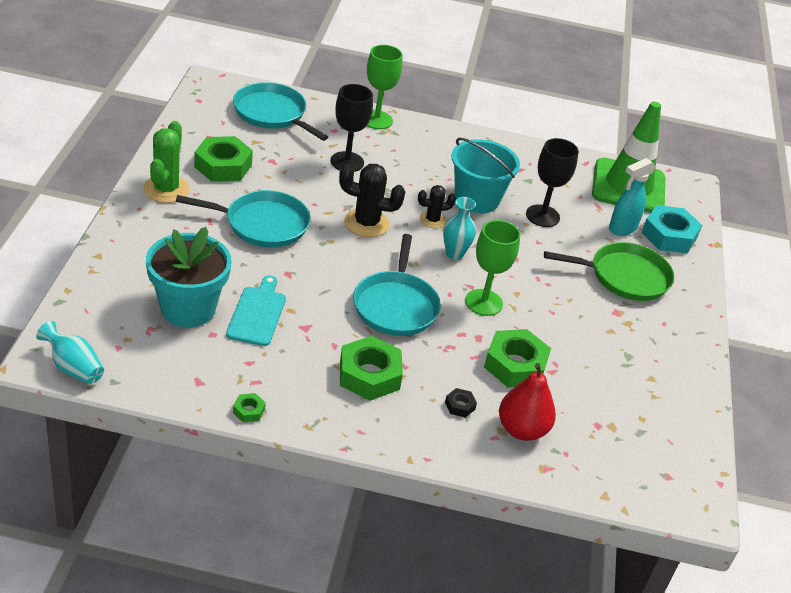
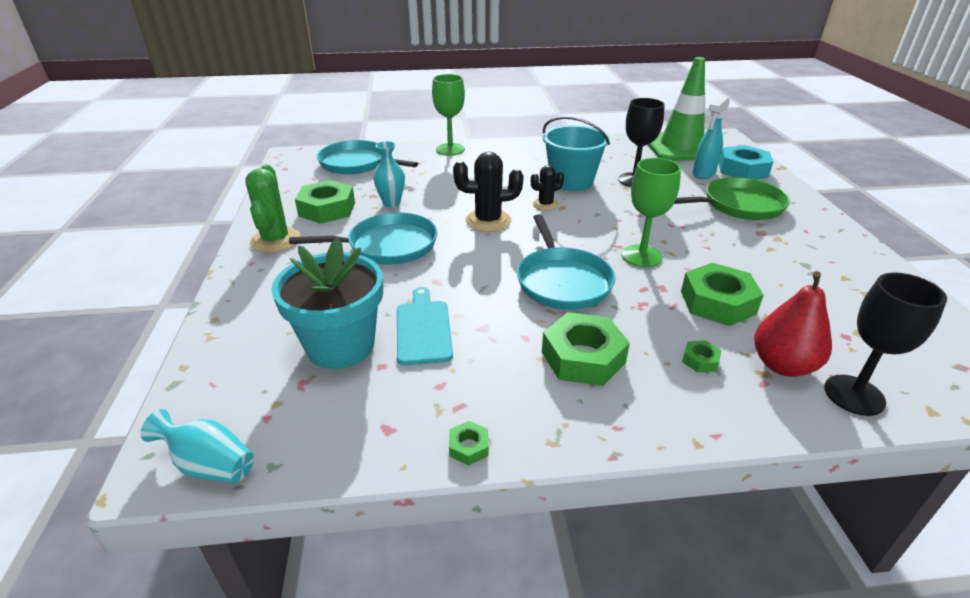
camera: 10 degrees left, 5 degrees down
(347, 162) = (442, 181): black goblet -> black goblet (854, 395)
(454, 253) = (584, 224): turquoise vase -> turquoise vase (391, 203)
(460, 406) = (700, 360): black nut -> green nut

